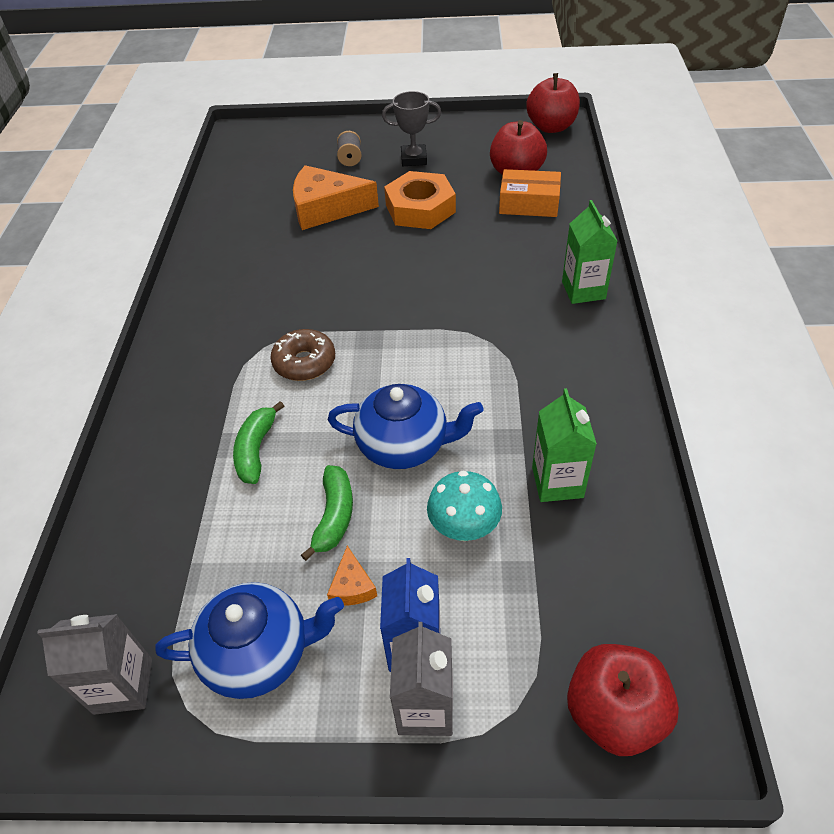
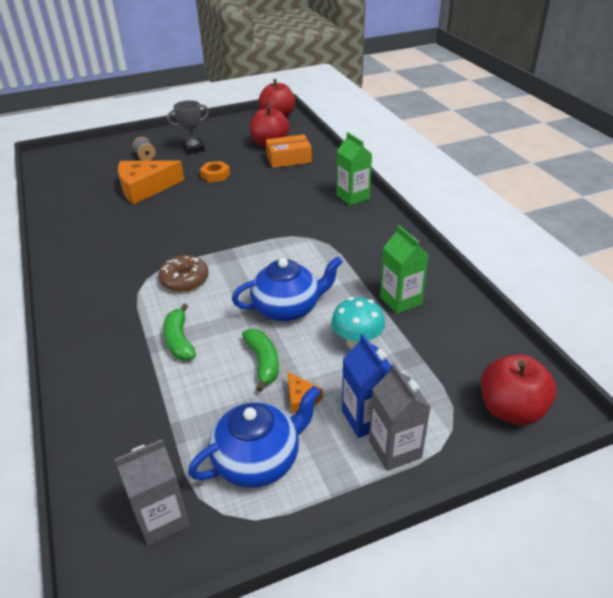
camera: 25 degrees left, 10 degrees down
(420, 208) = (215, 175): orange nut -> orange nut, size x0.56

